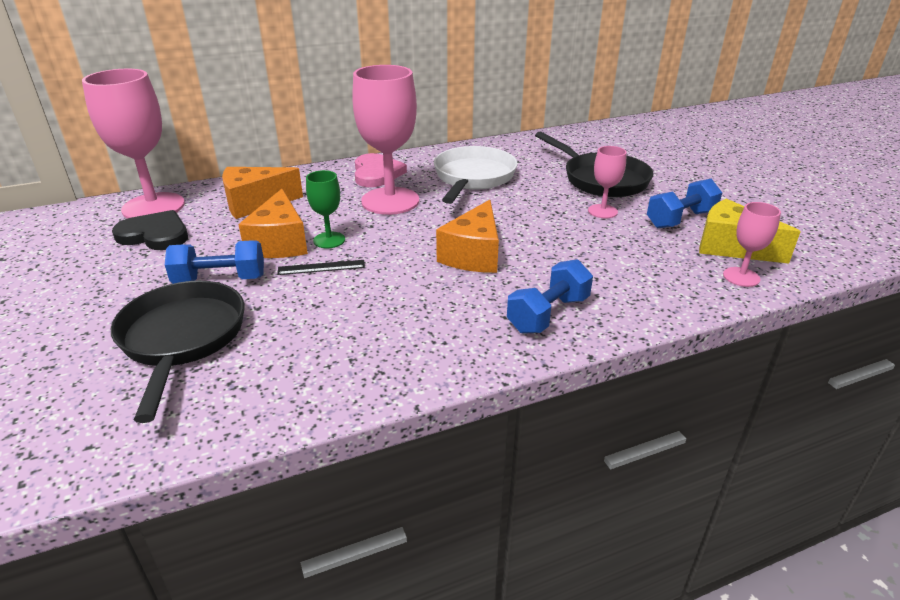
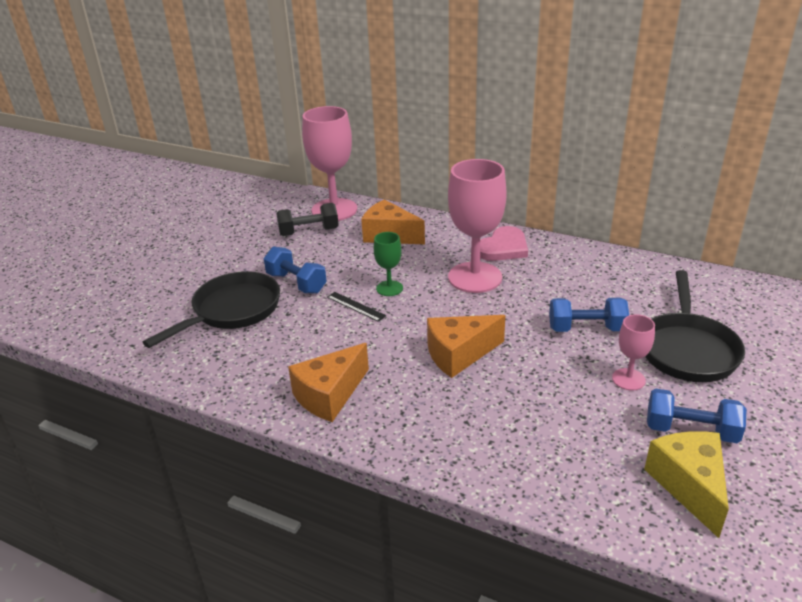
camera: 50 degrees right, 0 degrees up
(155, 235) = (309, 232): black heart -> black dumbbell
(280, 243) = (360, 274): orange cheese -> orange cheese (329, 395)
(473, 178) = (571, 288): white pan -> none
(548, 314) = (430, 430): blue dumbbell -> blue dumbbell (586, 329)
(741, 277) = (640, 514): pink goblet -> none

